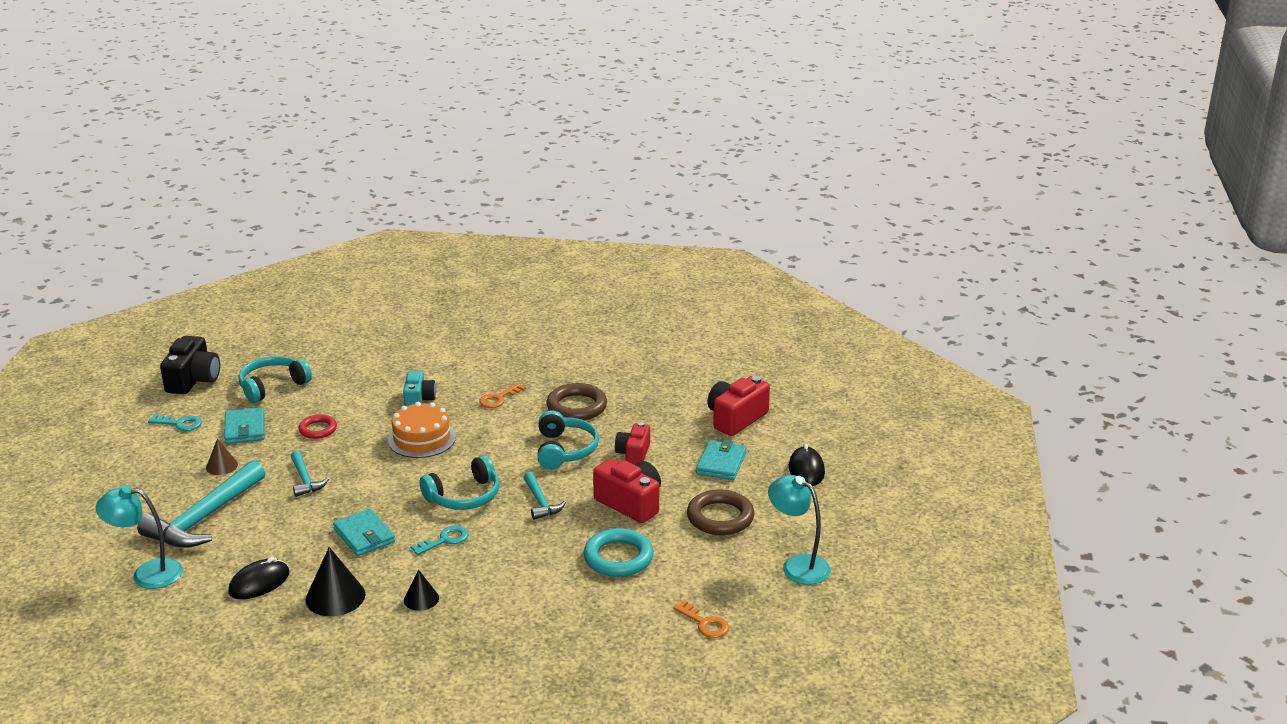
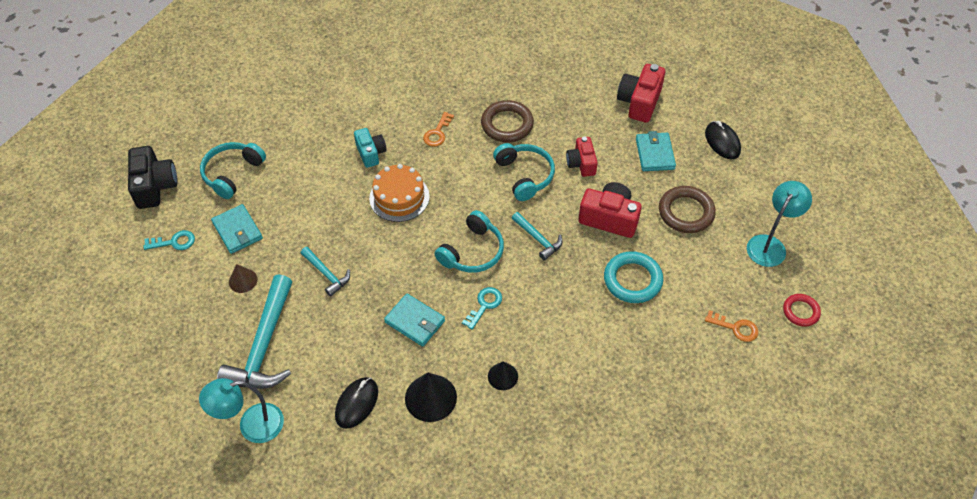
camera: 20 degrees left, 25 degrees up
(318, 429) = (303, 213): red ring -> red ring (800, 311)
(797, 565) = (770, 245): turquoise lamp -> turquoise lamp turned 105 degrees clockwise

